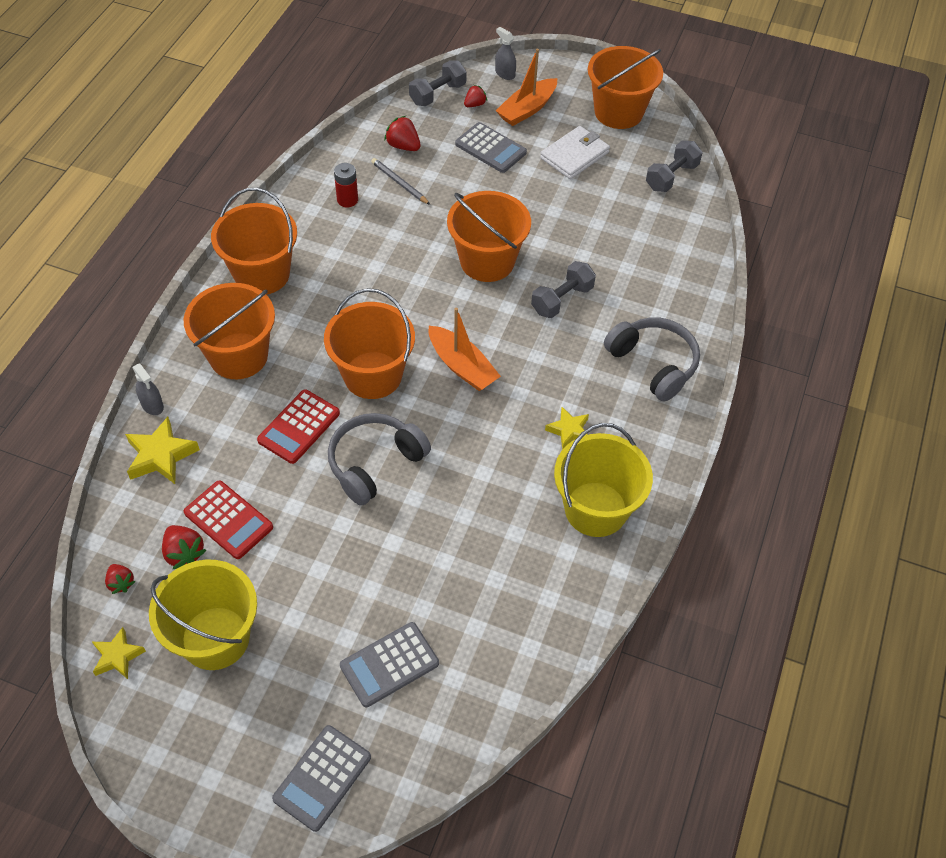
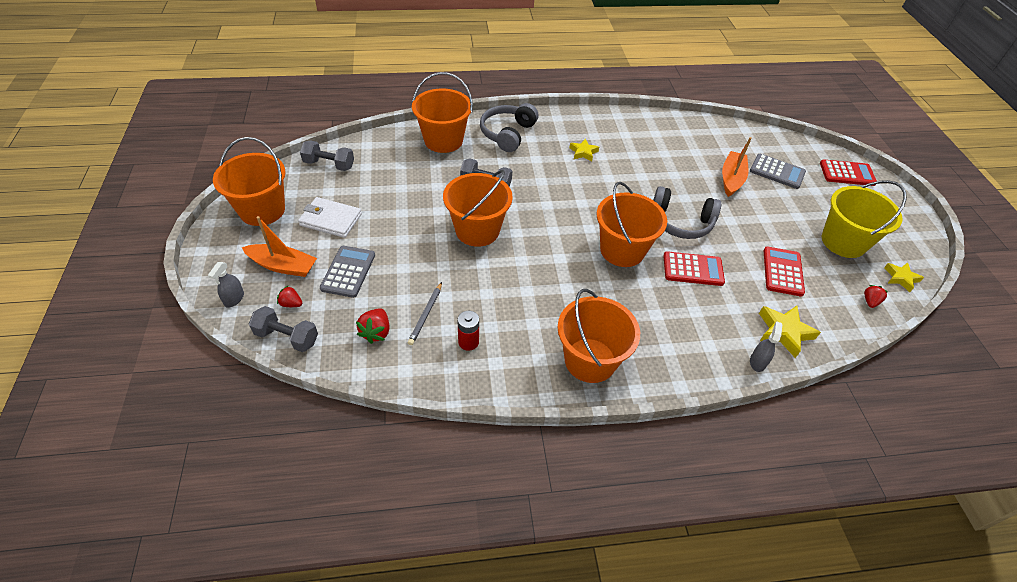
camera: 120 degrees left, 5 degrees down
(184, 553) = (822, 281): red strawberry -> none
(238, 356) = (673, 332): orange bucket -> orange bucket (443, 140)
(322, 778) = (847, 173): grey calculator -> red calculator
(462, 366) = (578, 210): orange boat -> orange boat (731, 179)
(596, 509) = (622, 130): yellow bucket -> none

